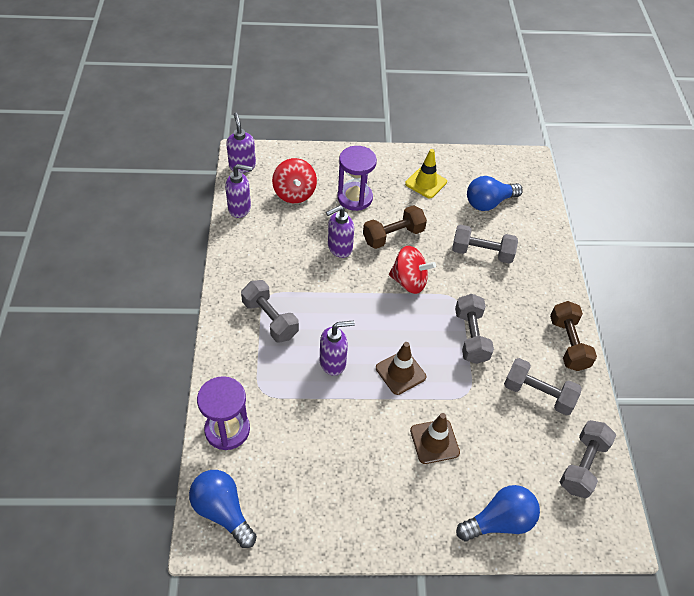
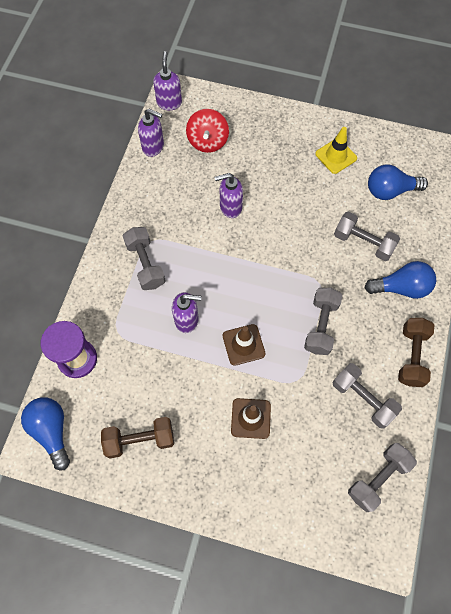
camera: 20 degrees right, 15 degrees up
(355, 198) = (262, 158): purple hourglass -> none
(393, 236) = (284, 206): brown dumbbell -> brown dumbbell (140, 440)
(409, 281) = (283, 256): red spinning top -> none
(499, 521) = (281, 508): blue light bulb -> blue light bulb (401, 287)

